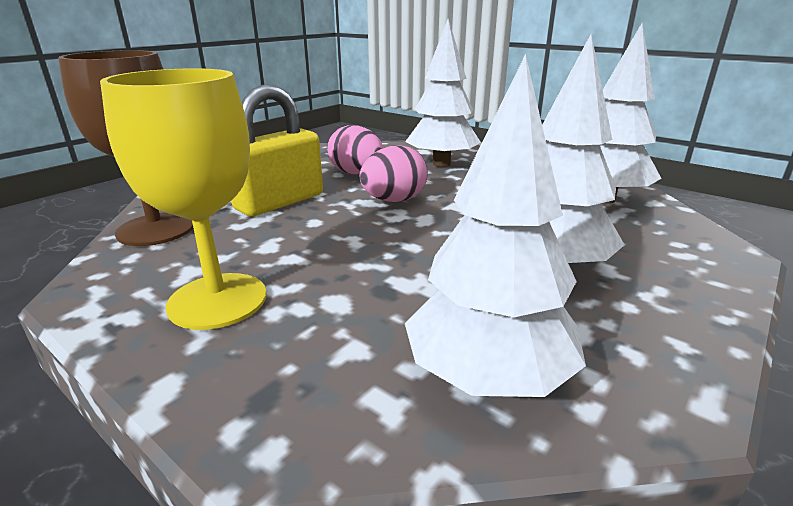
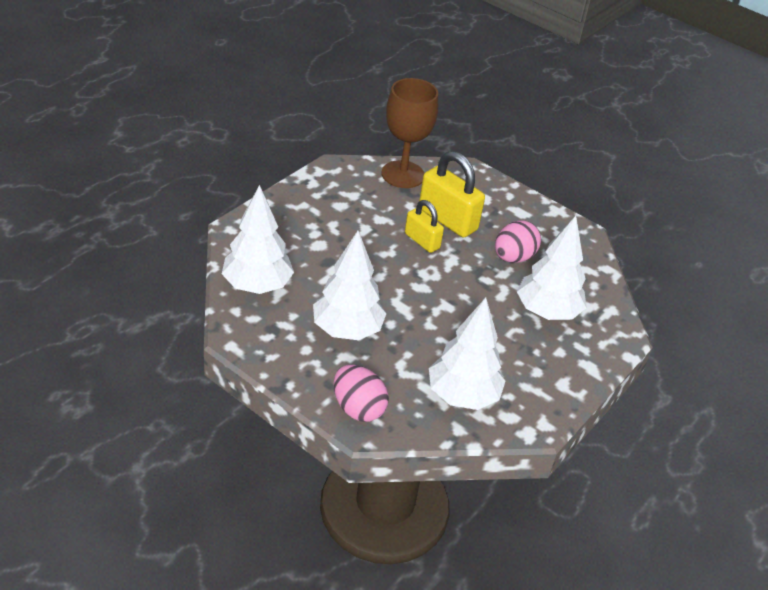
camera: 85 degrees right, 15 degrees up
(217, 300) = (323, 207): yellow goblet -> none
(326, 217) = (422, 241): none -> yellow padlock
(394, 200) = (453, 274): pink egg -> pink egg (358, 408)

